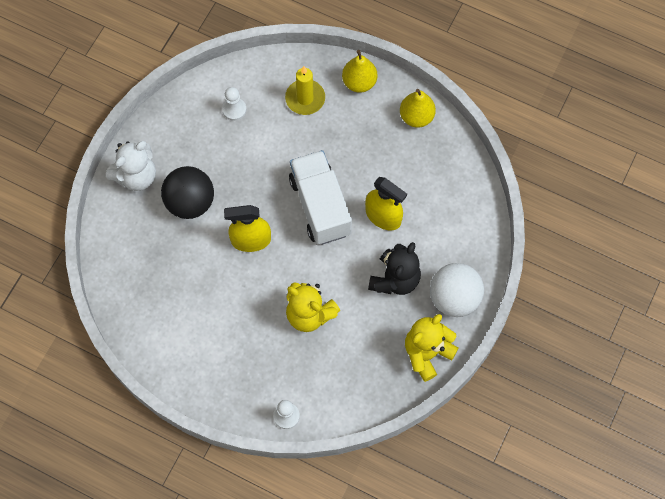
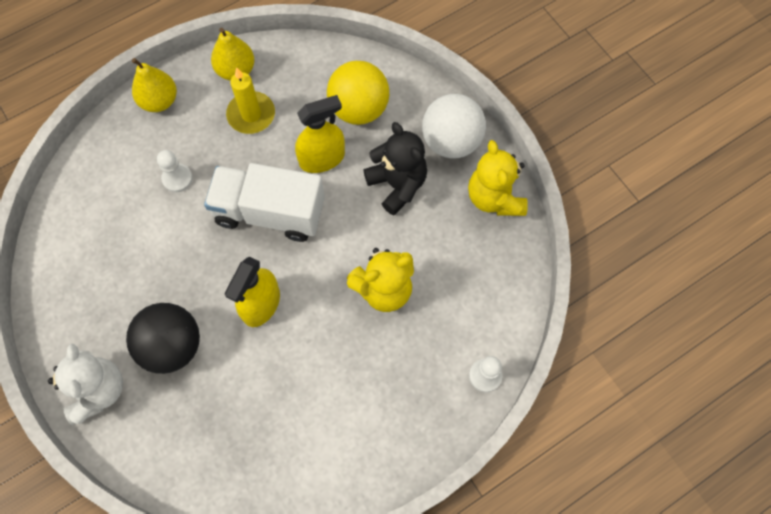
camera: 60 degrees left, 0 degrees up
(234, 109) = (97, 239): white pawn -> white pawn (177, 178)
(305, 98) = (138, 161): yellow candle -> yellow candle (251, 114)
(439, 219) = (359, 109): none -> yellow ball

